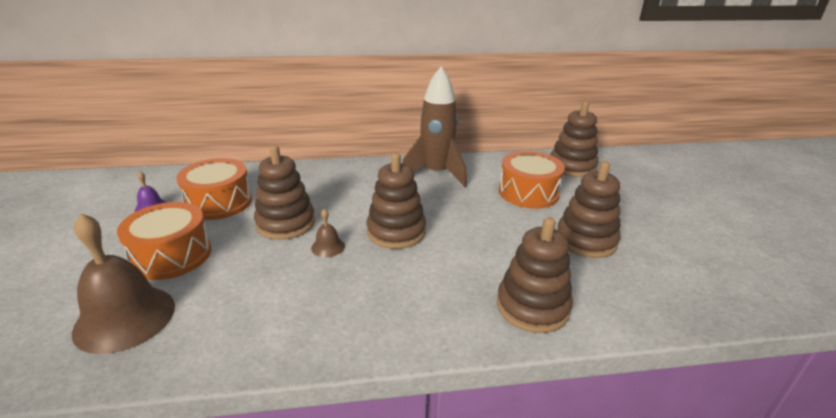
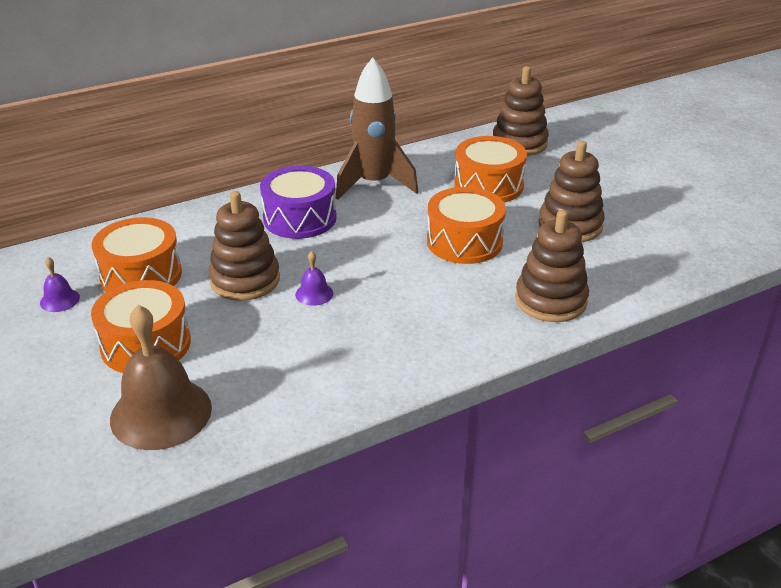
camera: 20 degrees left, 5 degrees up
(328, 247) = (314, 294): brown bell -> purple bell
(362, 187) = (300, 218): none -> purple drum
(396, 232) = (375, 261): brown stacking toy -> none
(481, 233) = (464, 242): none -> orange drum

